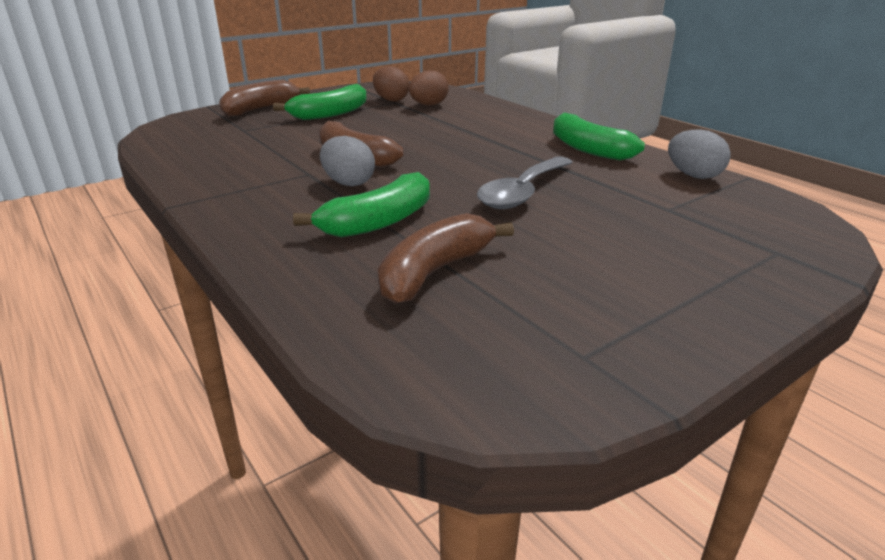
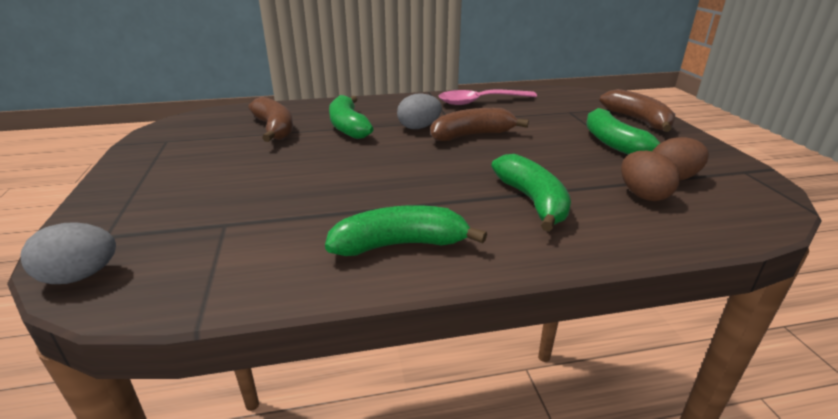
camera: 115 degrees right, 0 degrees up
(221, 168) = (480, 102): none -> pink spoon
(475, 126) = (532, 201): none -> green banana
(523, 192) = (334, 175): grey spoon -> none
(693, 175) = (255, 279): grey egg -> grey egg (80, 276)

